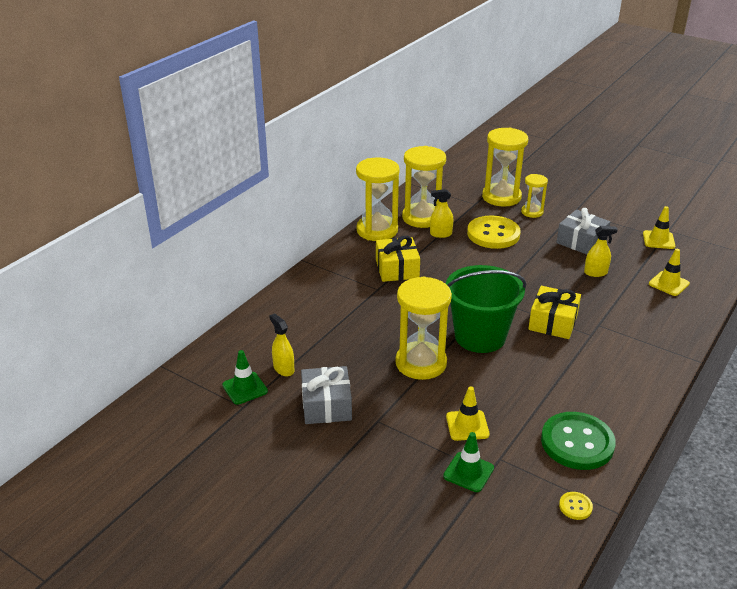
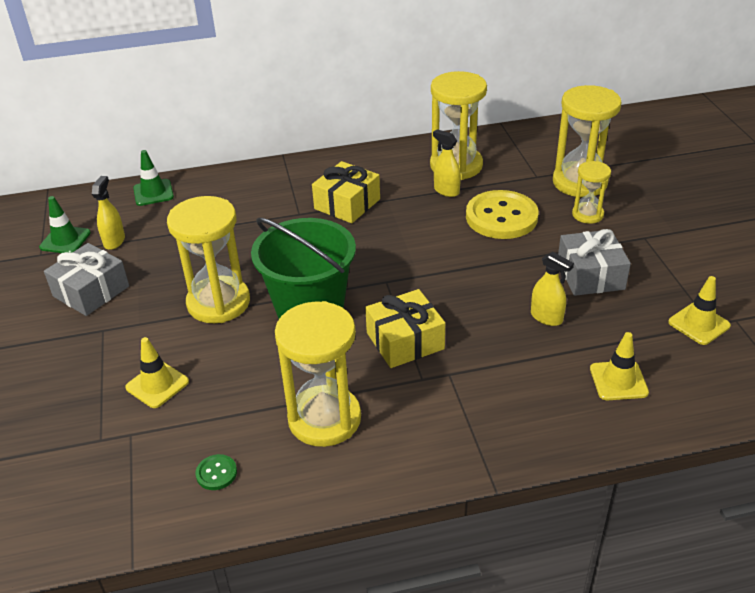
camera: 45 degrees right, 5 degrees up
(377, 230) = (391, 158): yellow hourglass -> yellow hourglass (324, 419)
(468, 472) = (87, 426): green traffic cone -> green traffic cone (153, 193)
(575, 506) = (109, 529): yellow button -> none
(577, 443) = (216, 473): green button -> green button, size x0.42

